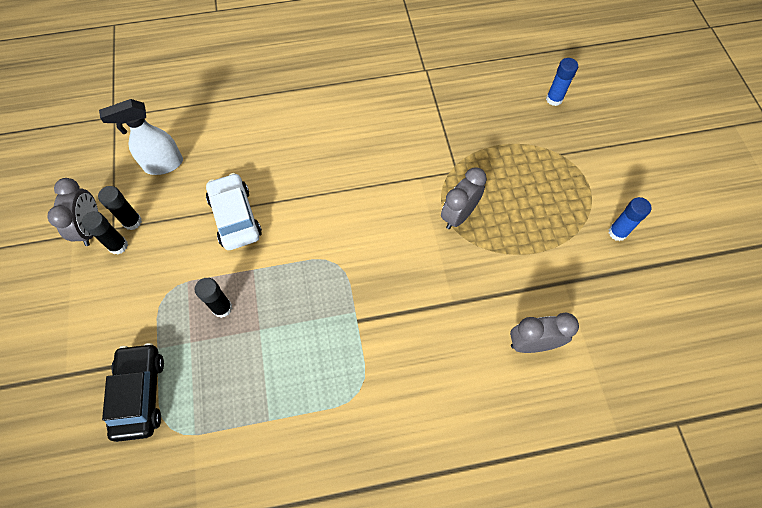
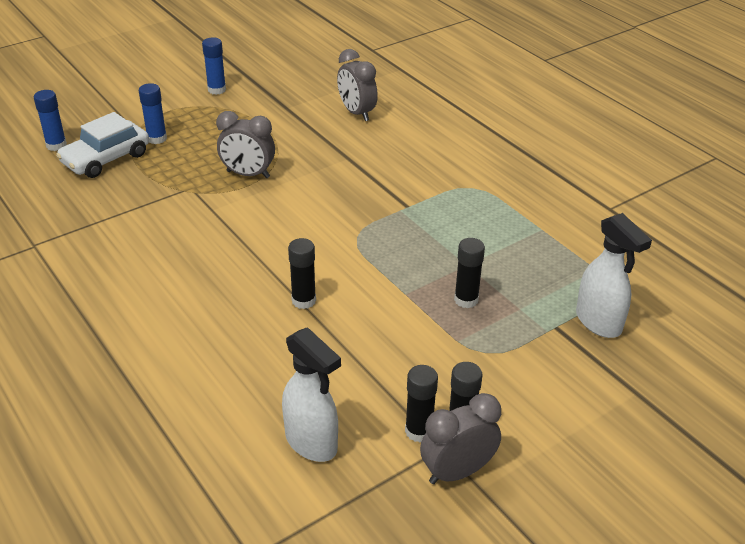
camera: 115 degrees left, 25 degrees down
(140, 394) = (599, 322): black car -> white spray bottle
(235, 217) = (350, 334): white car -> white car (106, 159)
(284, 202) = (303, 300): none -> black glue stick
(541, 165) = (157, 138): none -> blue glue stick

